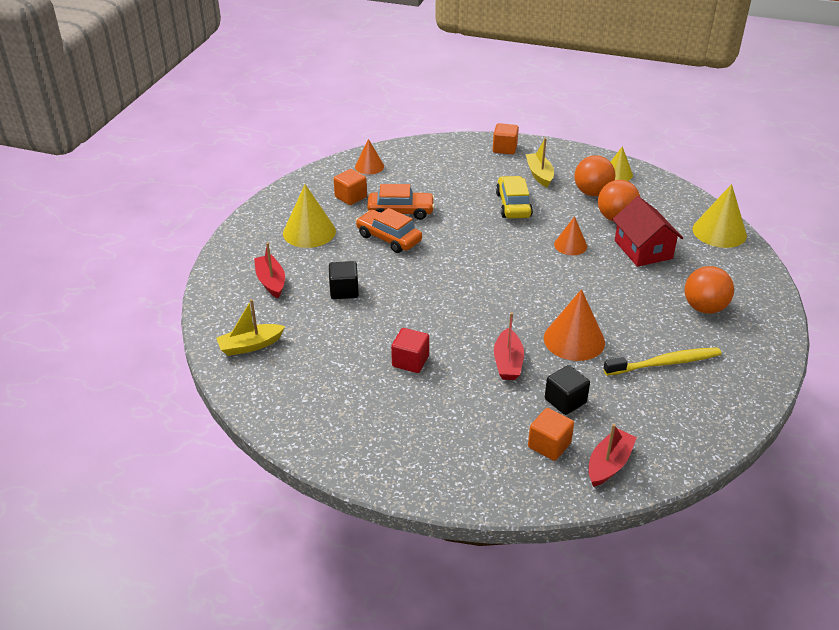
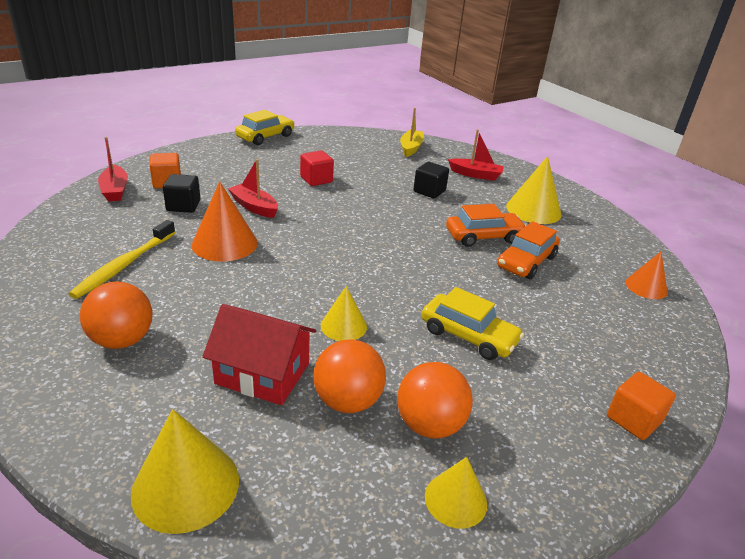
camera: 125 degrees right, 5 degrees down
(351, 197) = (581, 250): orange cube -> none
(356, 464) = (265, 137): none -> yellow car
(539, 175) = (525, 405): yellow boat -> none
(570, 245) = (343, 326): orange cone -> yellow cone

